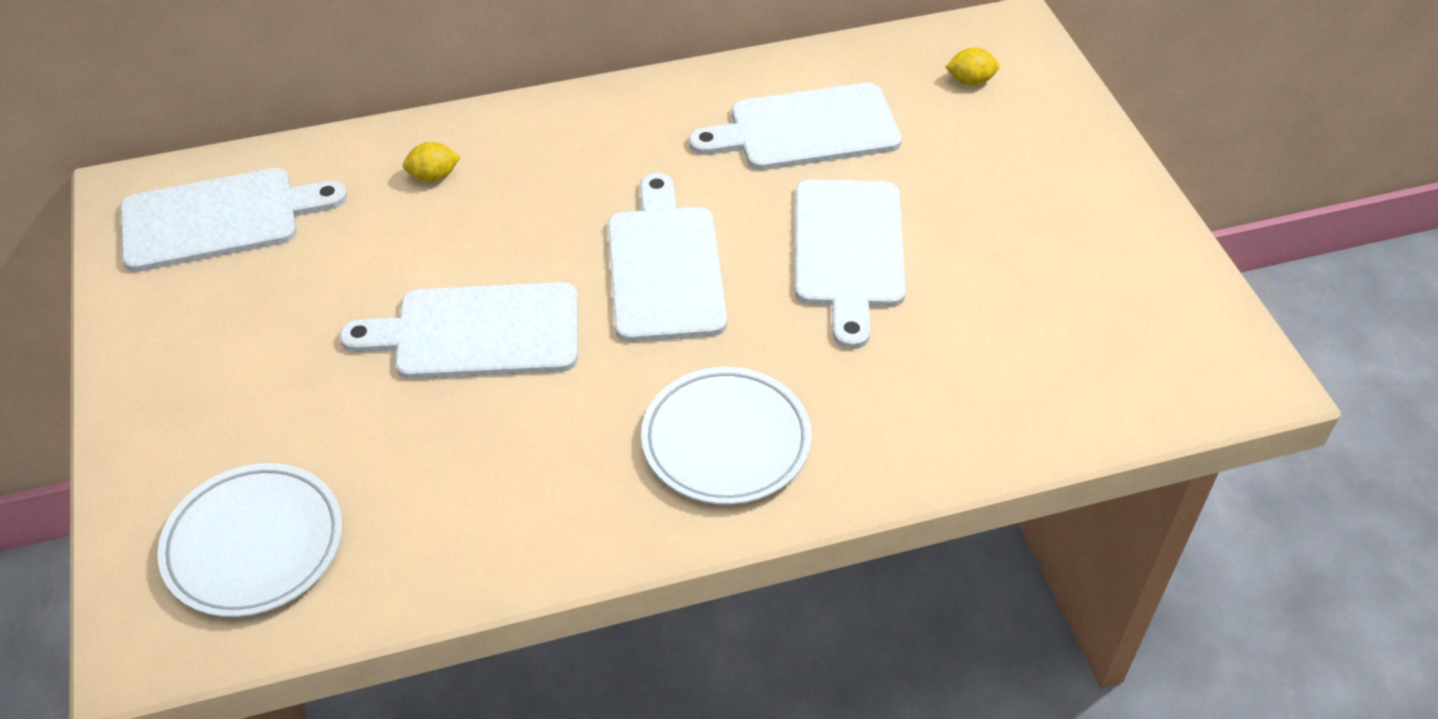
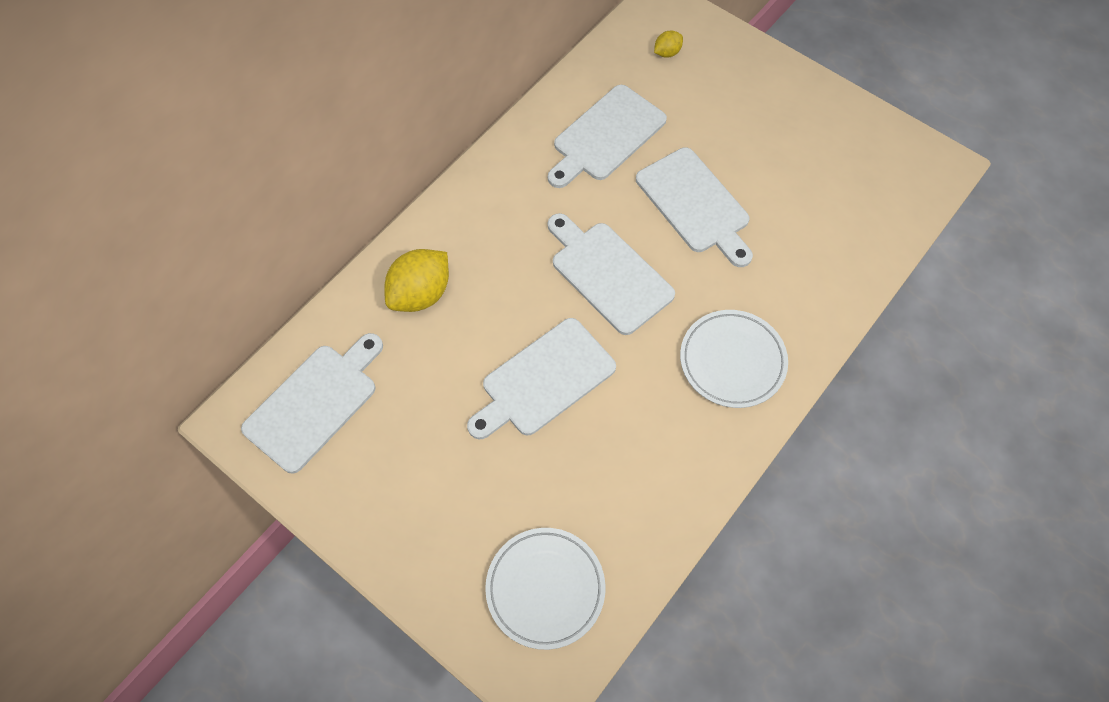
camera: 35 degrees left, 15 degrees up
(433, 176) = (420, 294): yellow lemon -> yellow lemon, size x2.00

